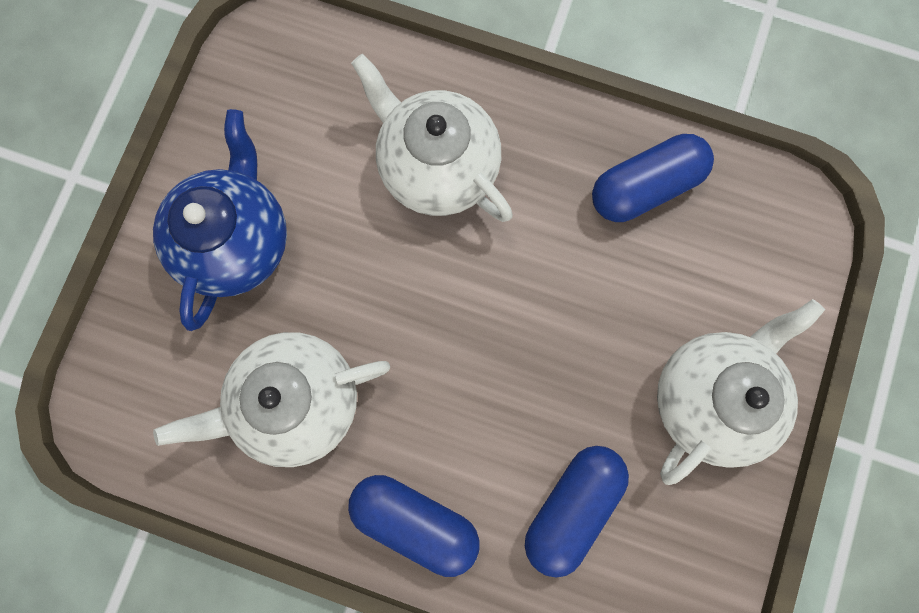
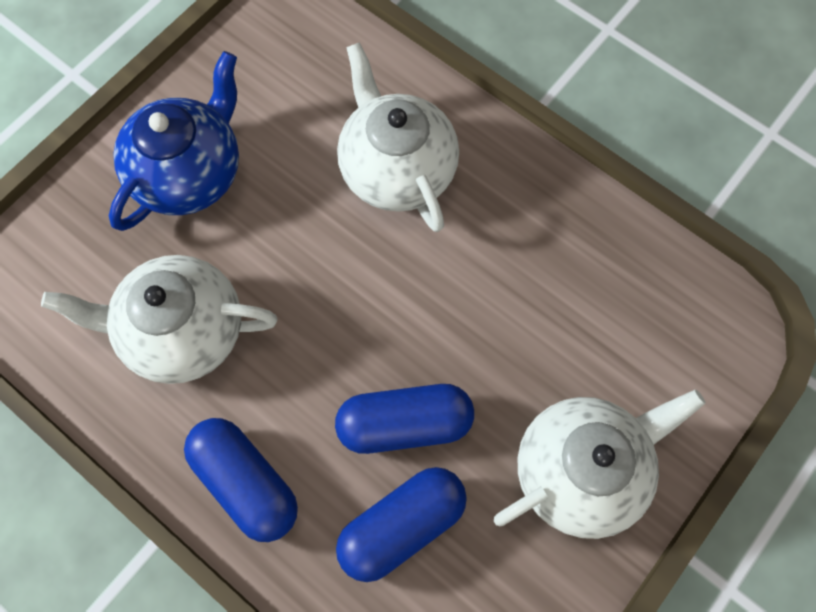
camera: 20 degrees right, 10 degrees down
(644, 187) = (587, 251): blue capsule -> blue capsule (405, 423)

